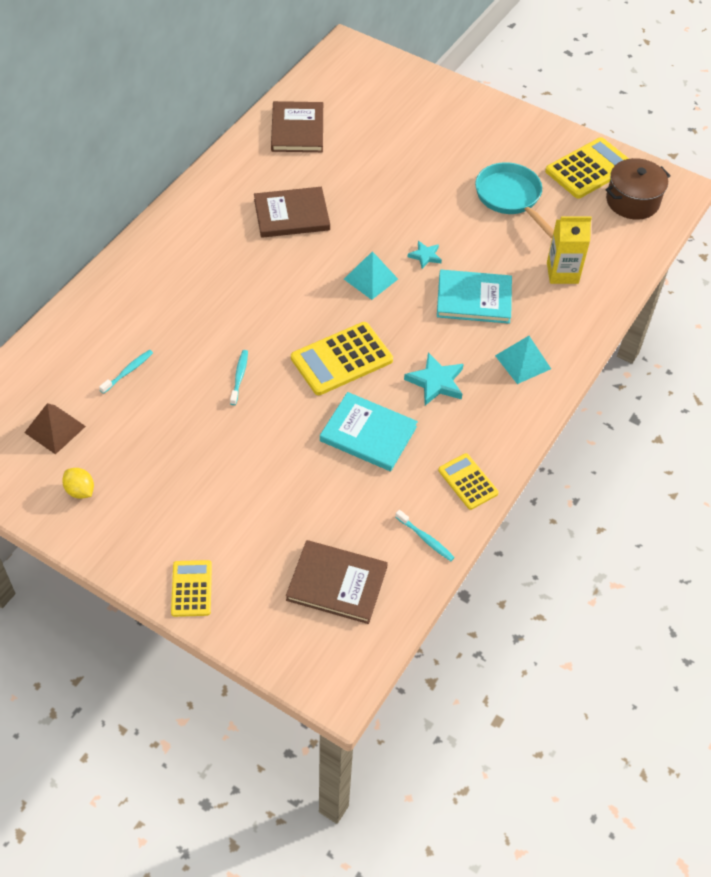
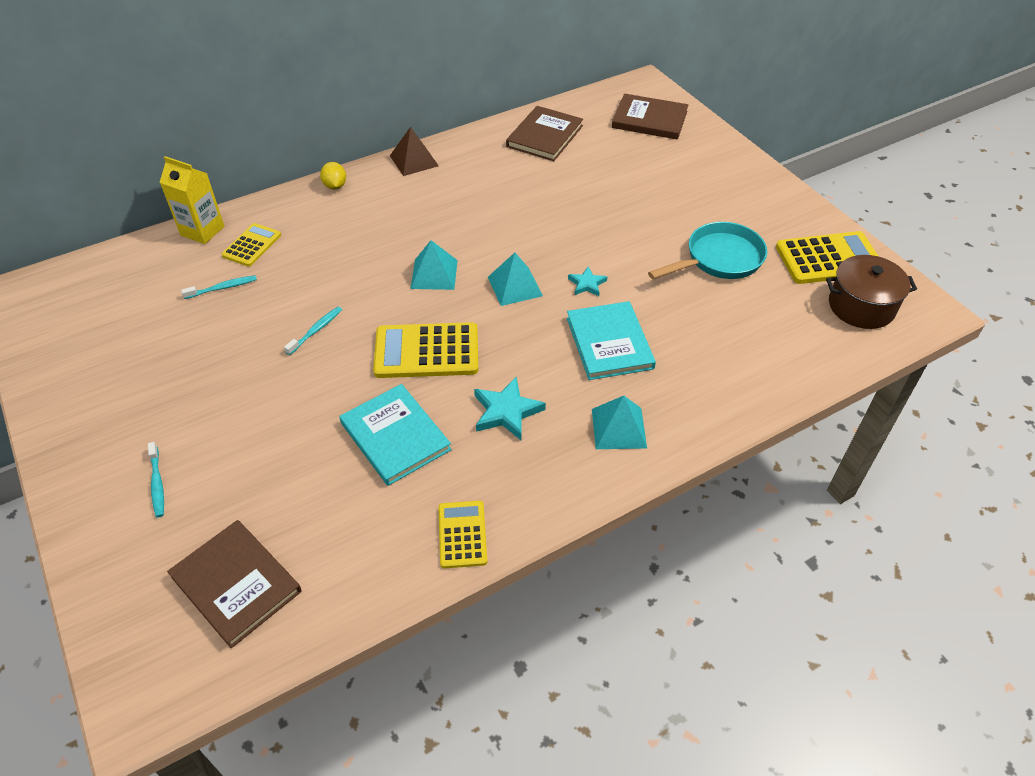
camera: 30 degrees right, 5 degrees down
(55, 429) = (117, 314): brown pyramid -> brown pyramid (414, 160)
(80, 491) = (87, 377): yellow lemon -> yellow lemon (335, 186)
(191, 588) = (96, 519): yellow calculator -> yellow calculator (252, 245)
(291, 215) = (482, 204): brown book -> brown book (649, 119)
(298, 292) = (434, 274): none -> turquoise pyramid
(425, 539) = (367, 579): turquoise toothbrush -> turquoise toothbrush (157, 484)
(474, 299) = (609, 343): turquoise book -> turquoise book turned 45 degrees clockwise
(510, 198) = (719, 259): turquoise pan -> turquoise pan turned 60 degrees clockwise
(562, 273) = (728, 351): yellow carton -> yellow carton (202, 231)

